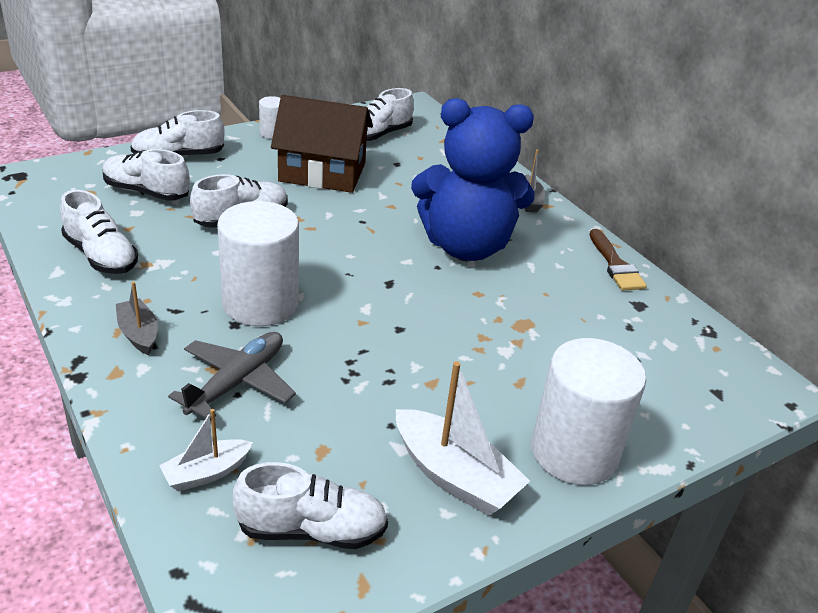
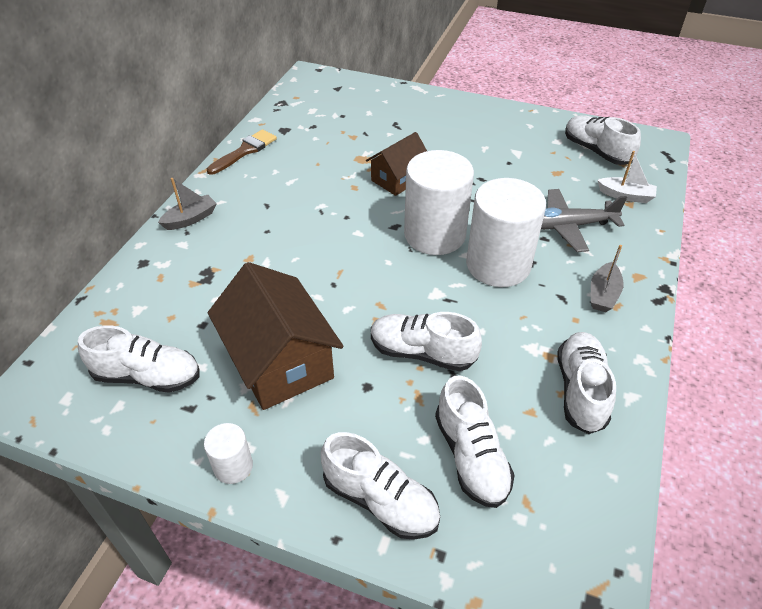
camera: 125 degrees left, 10 degrees up
(454, 476) = (508, 131): white boat -> none
(459, 325) = (398, 179): none -> brown house
(466, 246) = (302, 217): blue teddy bear -> none
(574, 452) = (442, 109): white cylinder -> white cylinder (434, 235)

